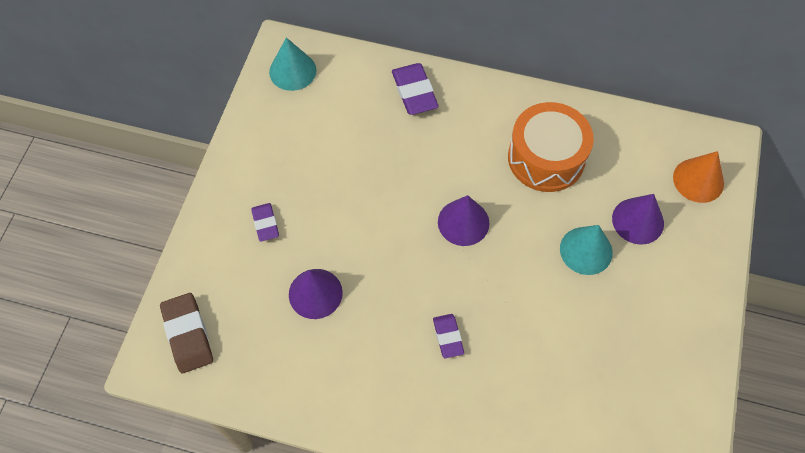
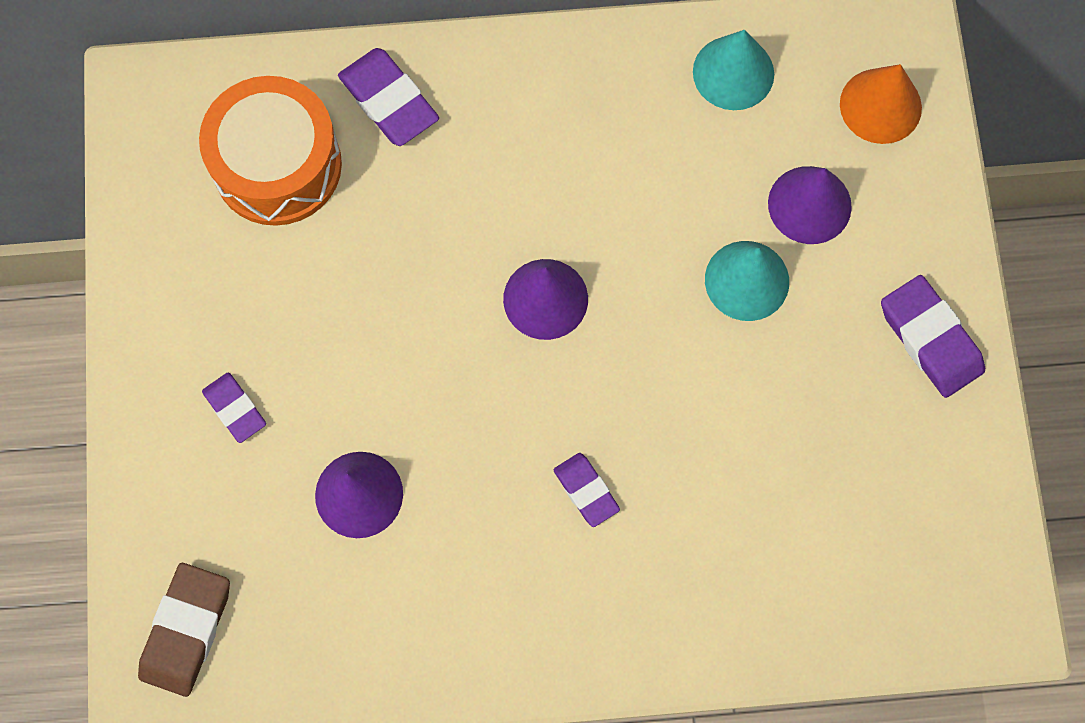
camera: 20 degrees left, 10 degrees up
(187, 335) = (186, 630): brown eraser -> brown eraser turned 60 degrees clockwise
(292, 71) = (173, 129): turquoise cone -> turquoise cone (733, 72)
(546, 158) = (637, 146): orange drum -> orange drum (277, 165)
(688, 320) = (930, 339): none -> purple eraser

